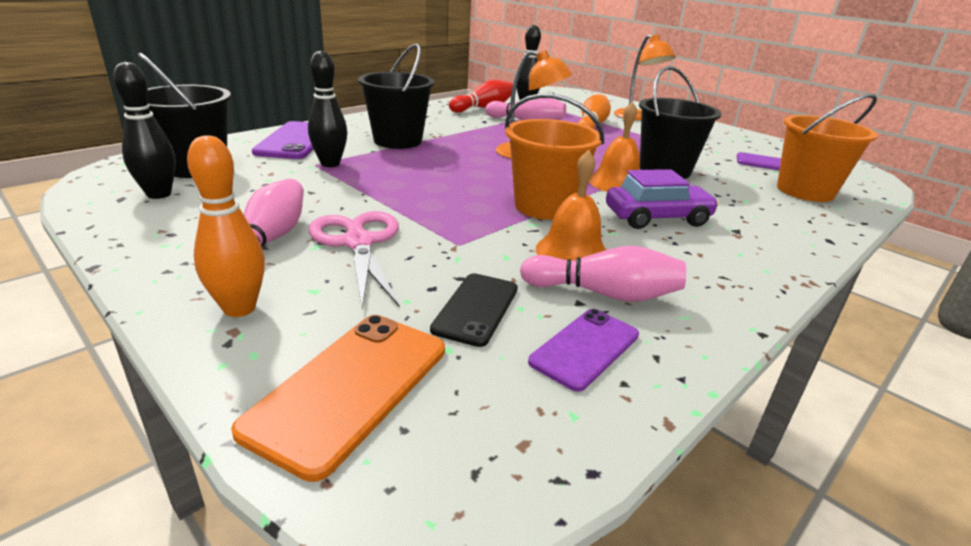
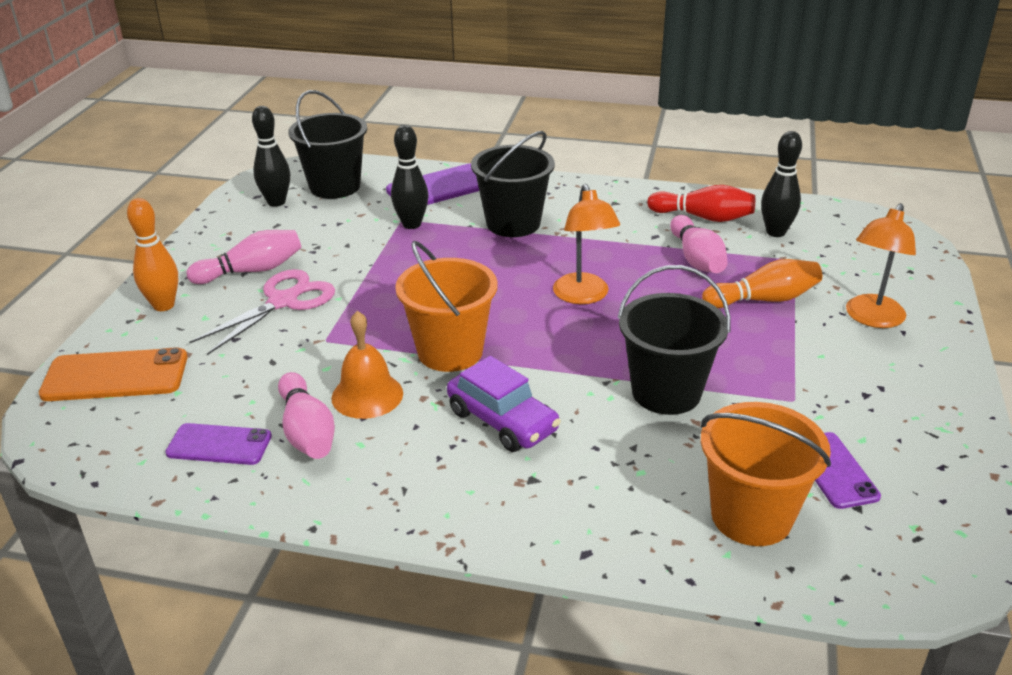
camera: 60 degrees right, 5 degrees up
(476, 309) = (234, 384): black phone -> none
(616, 183) = (572, 372): orange bell -> none

